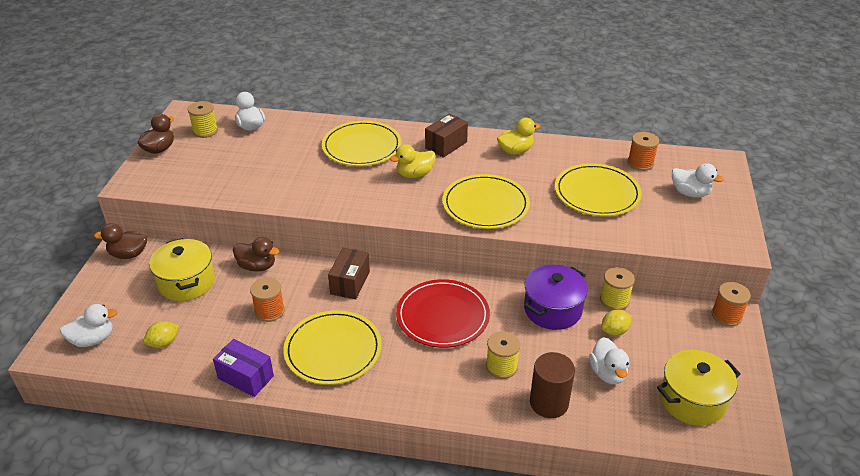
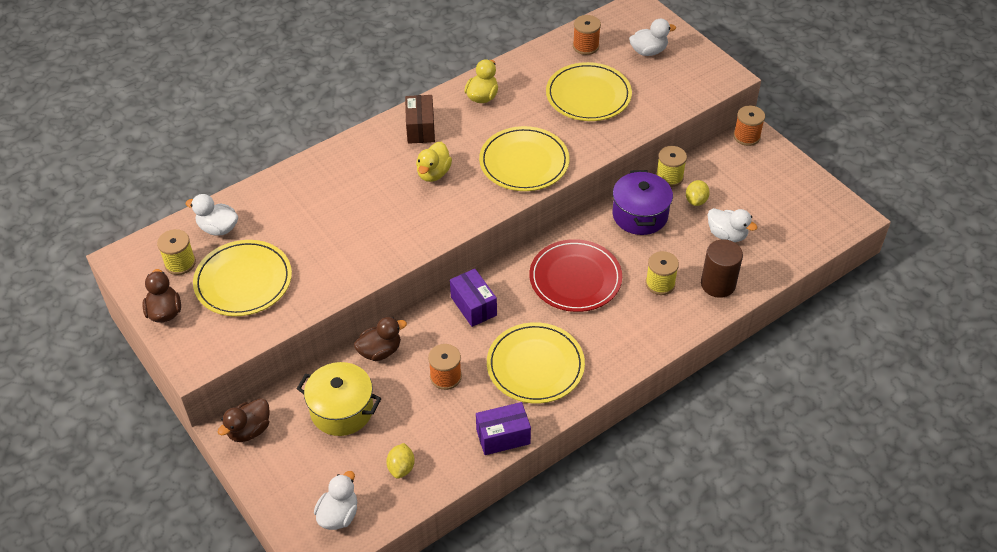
camera: 45 degrees left, 10 degrees up
(350, 283) = (473, 306): brown box -> purple box
(362, 147) = (352, 178): yellow plate -> yellow plate (243, 281)
(692, 400) = (792, 214): yellow pot -> none

